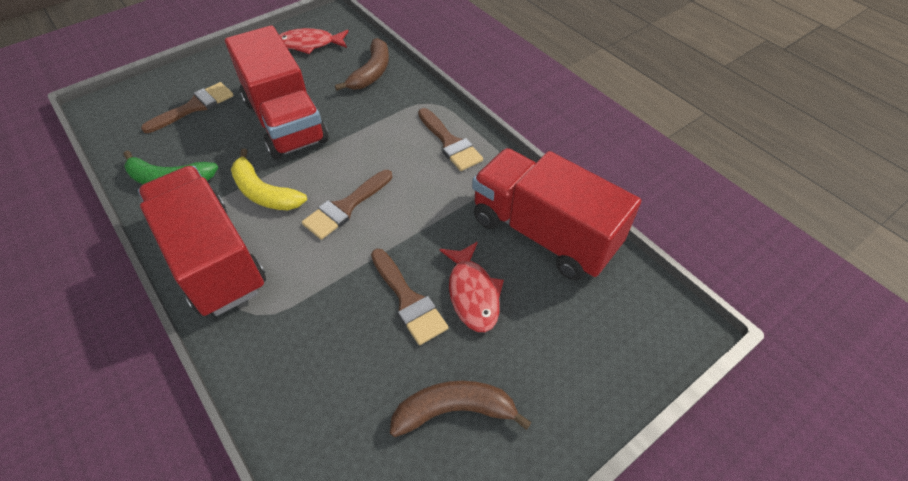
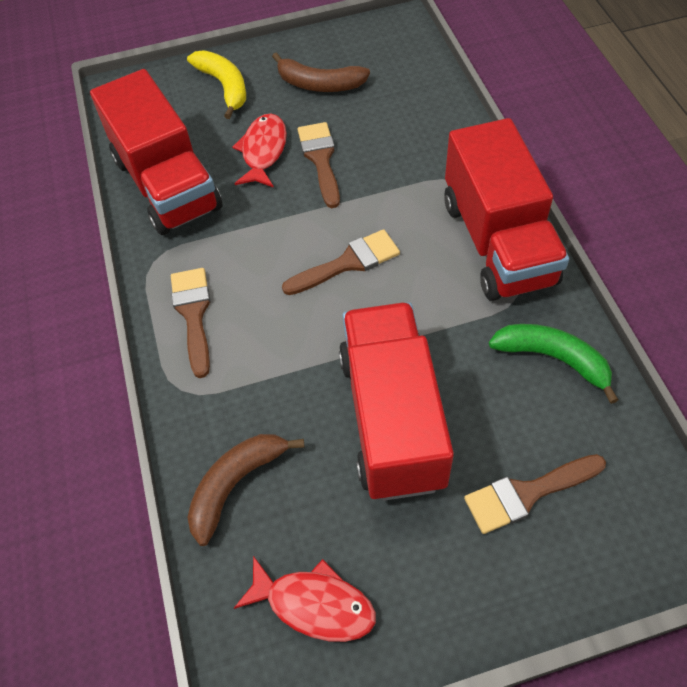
camera: 155 degrees left, 5 degrees up
(264, 192) = (436, 307): yellow banana -> yellow banana (224, 86)

